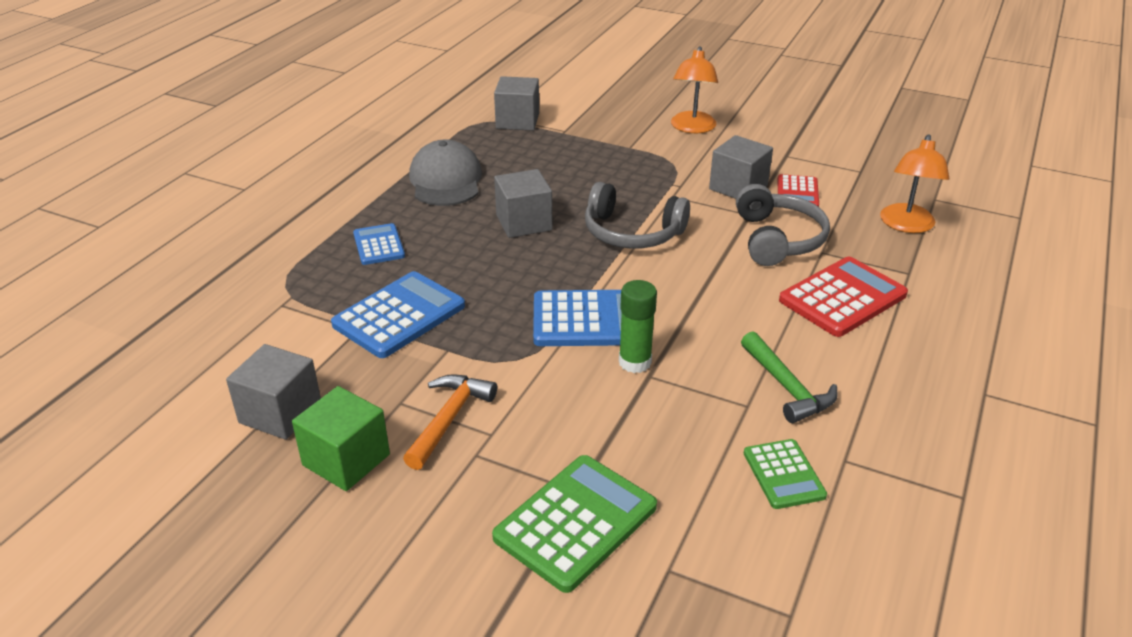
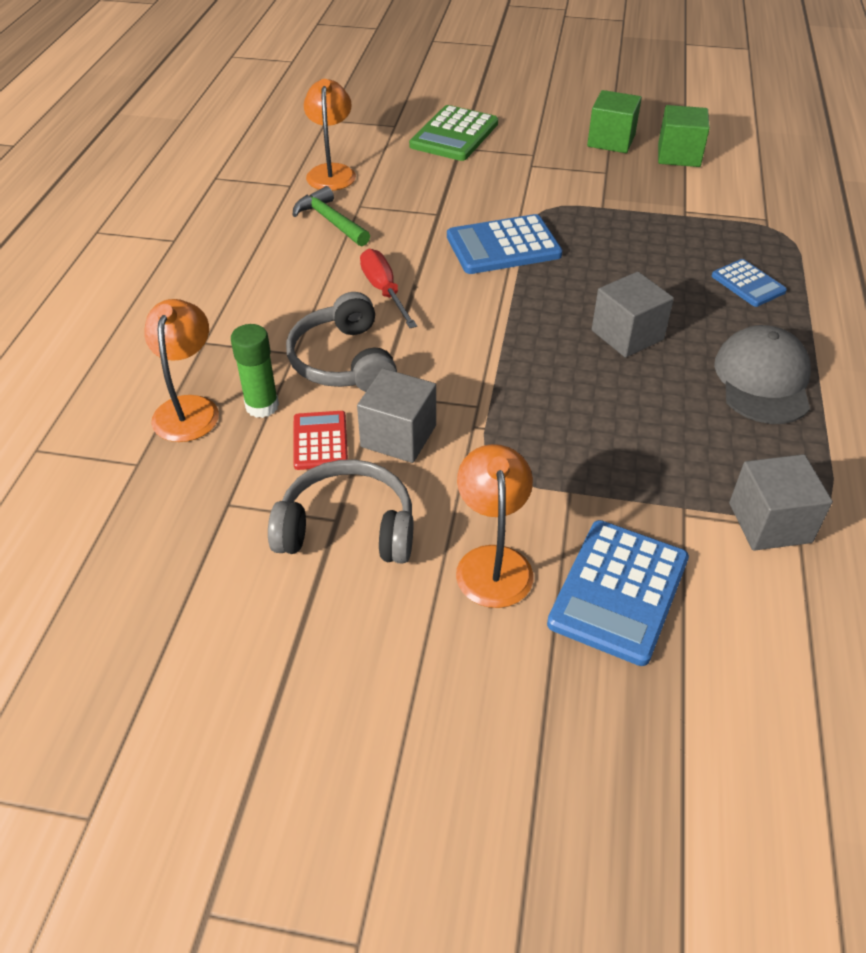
camera: 165 degrees right, 10 degrees up
(280, 413) = (678, 155): grey cube -> green cube
(399, 315) = (663, 225): blue calculator -> blue calculator (619, 591)
(446, 180) = (763, 380): grey cap -> grey cap turned 150 degrees counterclockwise
(449, 419) = (565, 168): orange hammer -> none
(632, 233) = (505, 342): grey headphones -> grey headphones (347, 527)
(635, 362) = (452, 220): green glue stick -> green glue stick (262, 406)
(732, 292) = (384, 291): none -> red screwdriver
(784, 474) = (331, 172): green calculator -> orange lamp
(842, 298) = (278, 302): red calculator -> none

